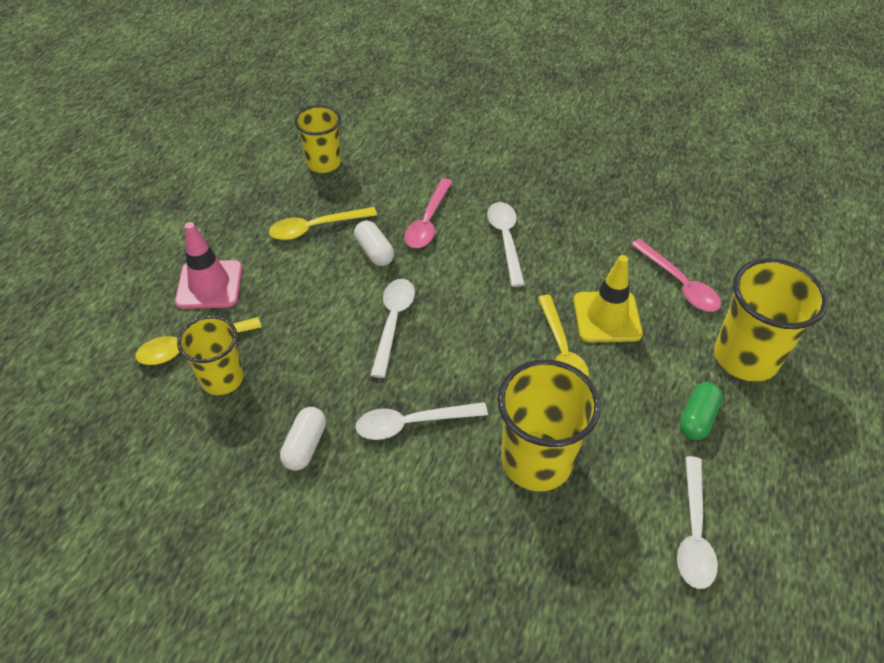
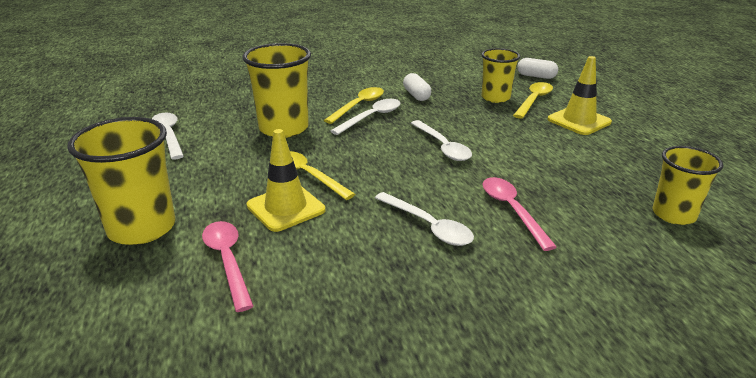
camera: 145 degrees right, 20 degrees down
(209, 285) = (579, 121): pink traffic cone -> yellow traffic cone
(316, 228) = (582, 170): yellow spoon -> yellow spoon (359, 106)
(374, 251) = (517, 174): white capsule -> white capsule (536, 76)
(679, 284) = (227, 261): pink spoon -> pink spoon turned 45 degrees clockwise
(697, 418) = (179, 178): green capsule -> none

